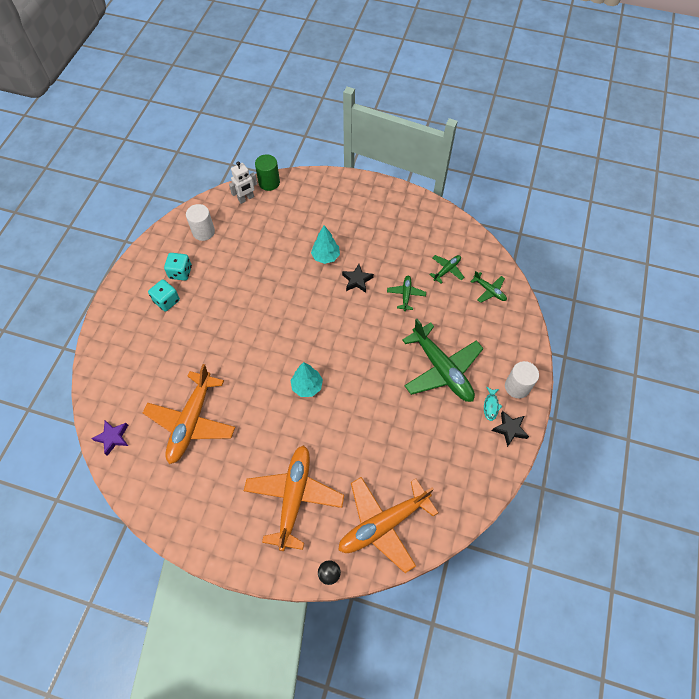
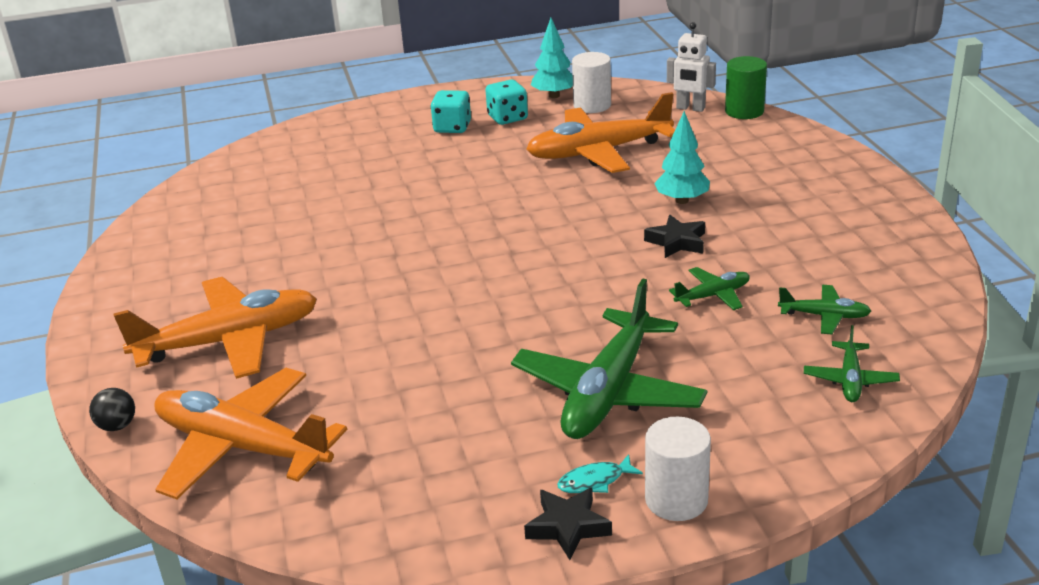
camera: 60 degrees right, 30 degrees down
(113, 438) = (216, 177): purple star -> none
(191, 422) = (285, 216): orange plane -> orange plane (598, 152)
(307, 386) = (431, 277): turquoise tree -> turquoise tree (554, 95)

